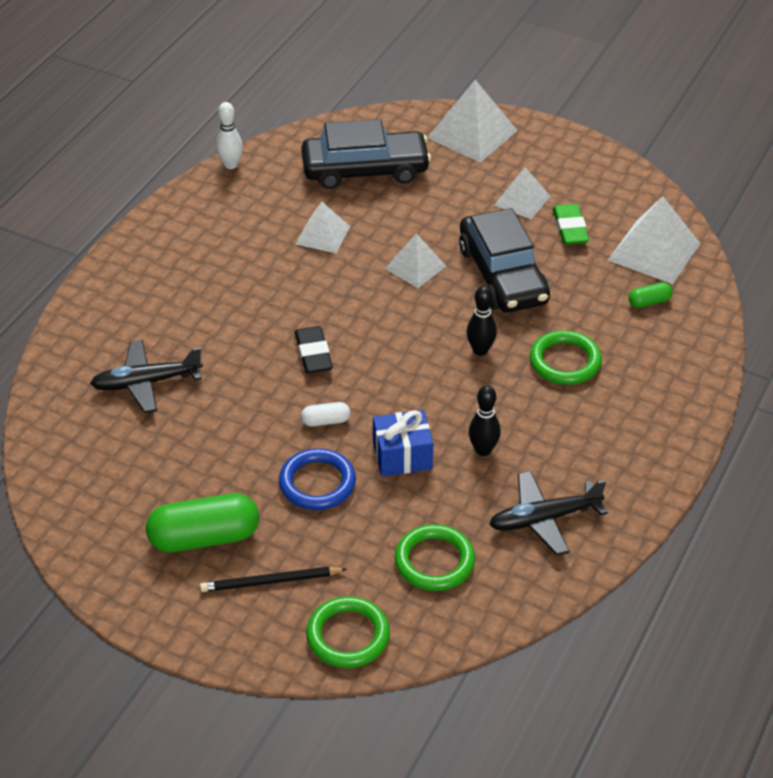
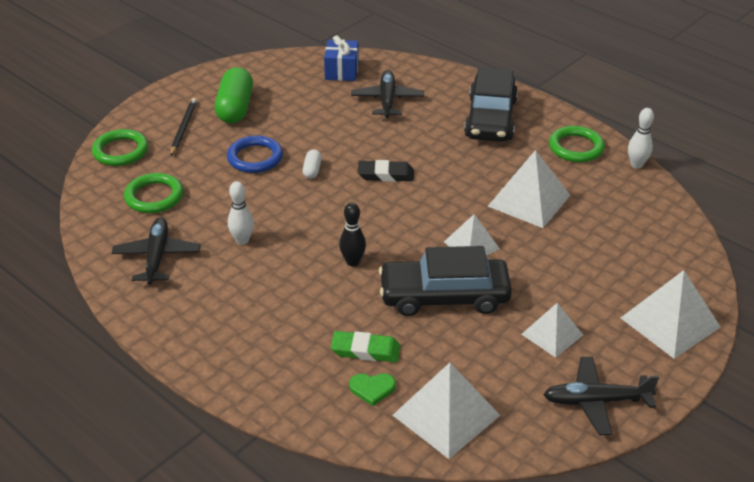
camera: 105 degrees right, 5 degrees down
(322, 235) = (529, 200): white pyramid -> white pyramid, size x1.61
(365, 170) = (618, 239): black car -> black car (490, 118)
(402, 456) = (259, 199): blue gift -> blue gift (341, 71)
(483, 450) = (242, 240): black bowling pin -> white bowling pin
(565, 361) = (317, 309): green ring -> green ring (576, 147)
(570, 228) = (499, 359): green eraser -> green eraser (365, 350)
(590, 169) = (596, 401): none -> black plane
(649, 302) = (372, 389): green capsule -> green heart

